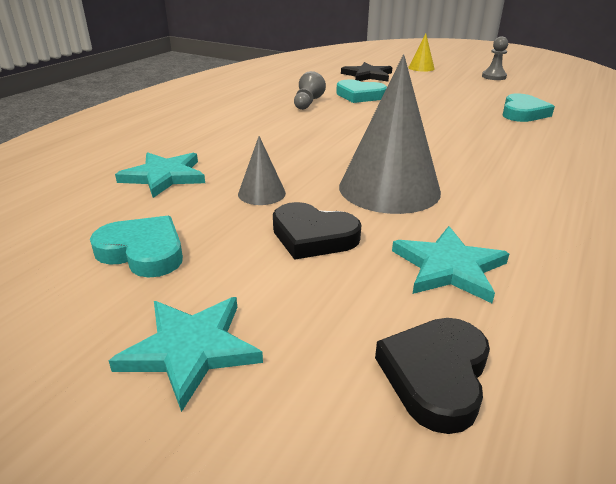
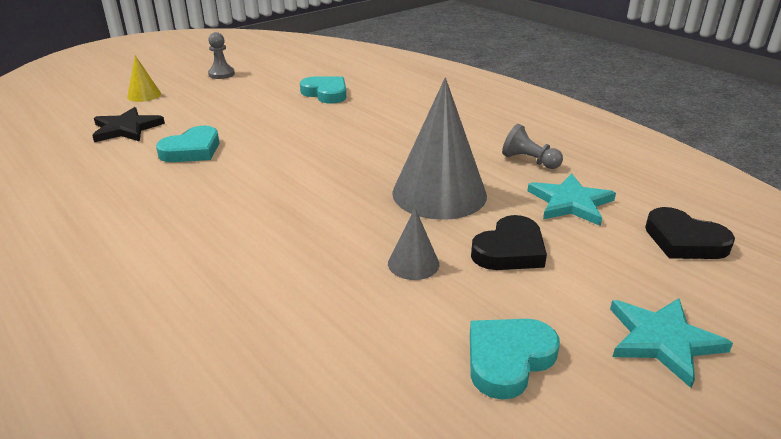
camera: 70 degrees left, 0 degrees up
(164, 176) = (328, 329): turquoise star -> none
(307, 103) = (179, 187): grey pawn -> grey pawn (529, 161)

